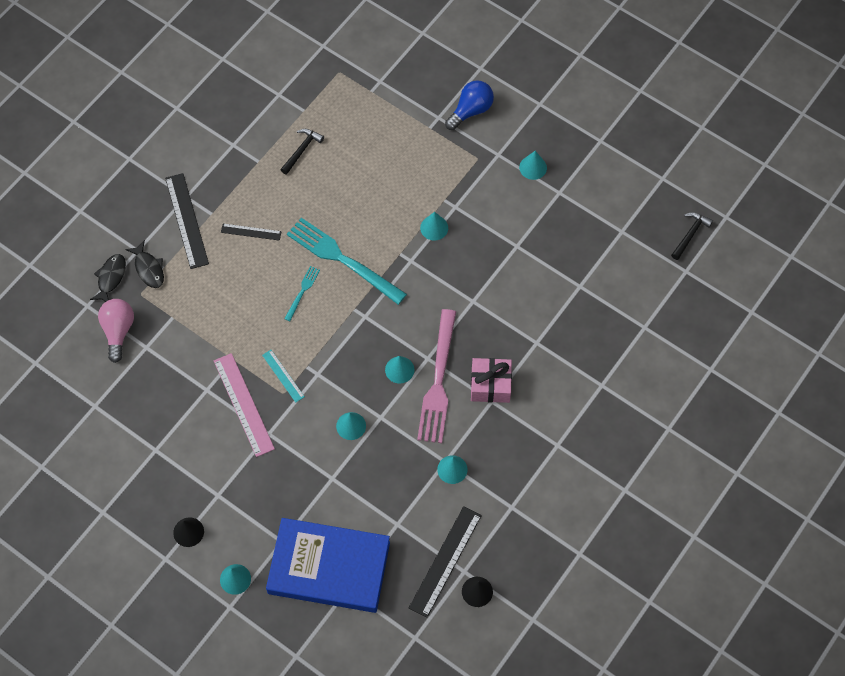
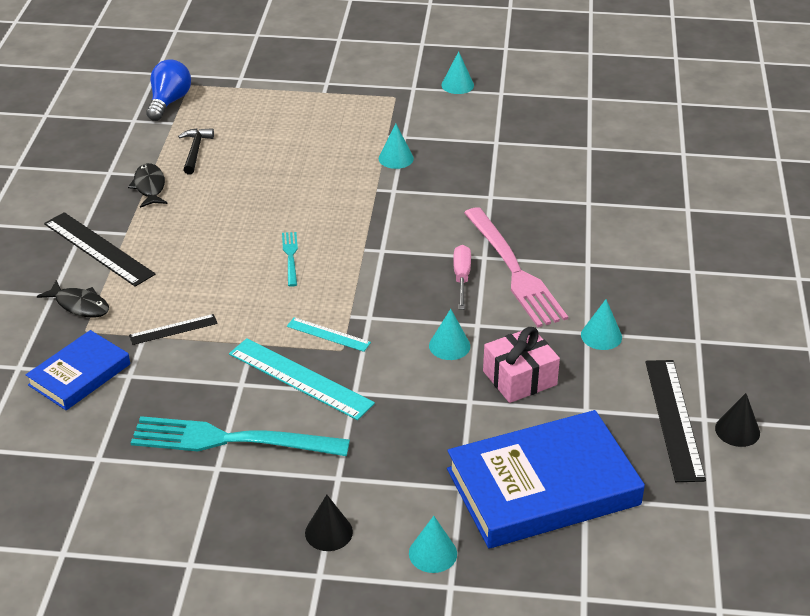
camera: 30 degrees left, 25 degrees down
(111, 278) = (34, 331): black fish -> black fish (149, 187)
(118, 331) = (80, 375): pink light bulb -> blue book
(243, 404) = (300, 379): pink ruler -> turquoise ruler
(251, 232) = (187, 231): black ruler -> black ruler (173, 329)
(342, 259) = (315, 215): turquoise fork -> turquoise fork (231, 440)
(399, 369) = (461, 278): turquoise cone -> pink screwdriver
(471, 111) = (356, 68): blue light bulb -> blue light bulb (169, 102)
(490, 385) = (574, 252): pink gift -> pink gift (519, 378)
(690, 234) = (656, 79): black hammer -> none

